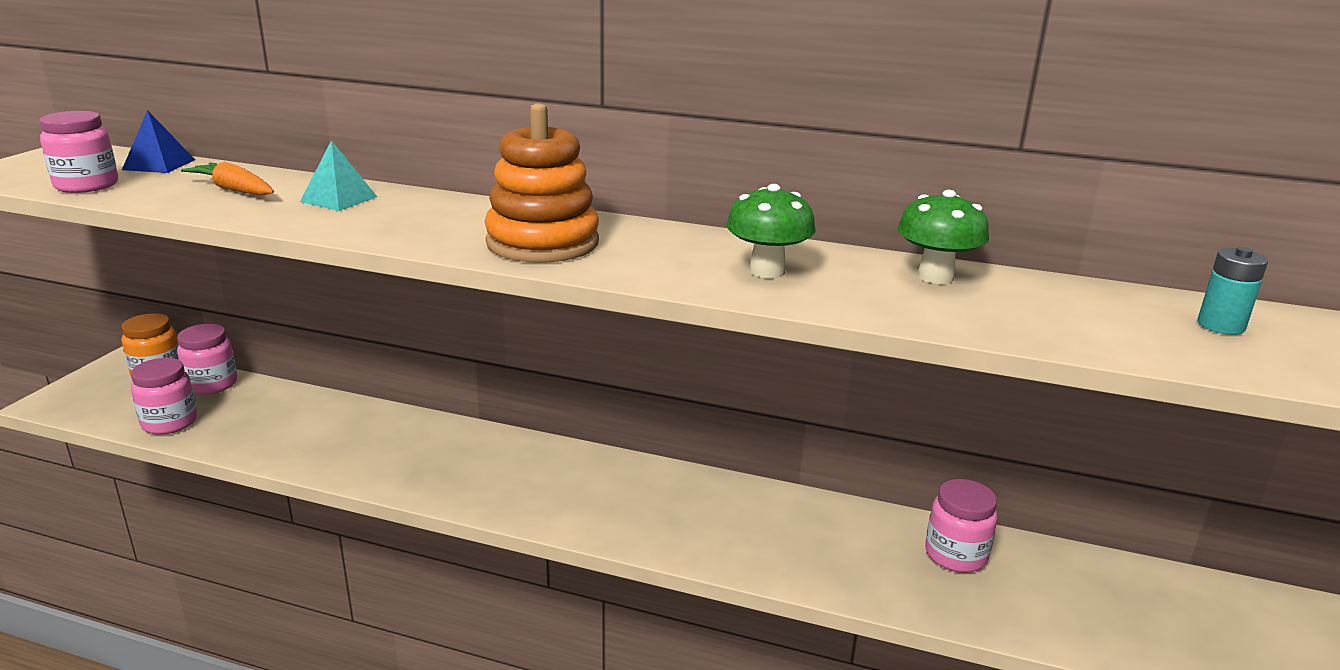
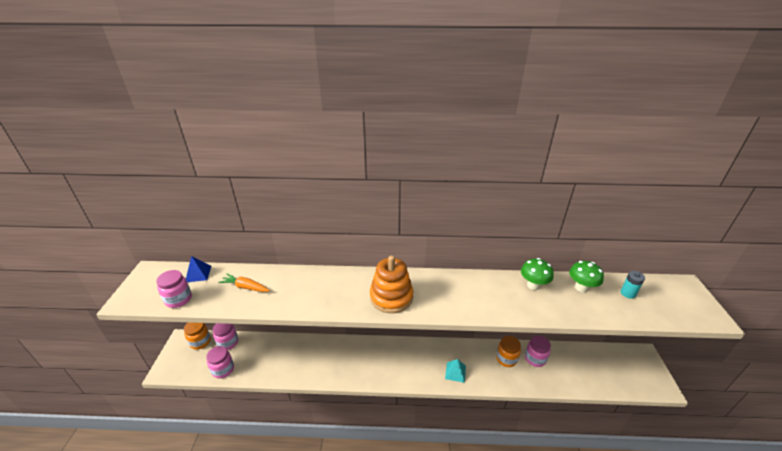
camera: 15 degrees left, 10 degrees up
(339, 199) = (293, 284): turquoise pyramid -> turquoise pyramid (455, 372)
(767, 271) = (478, 296): green mushroom -> green mushroom (581, 287)
(870, 539) = (506, 359): none -> orange jar

